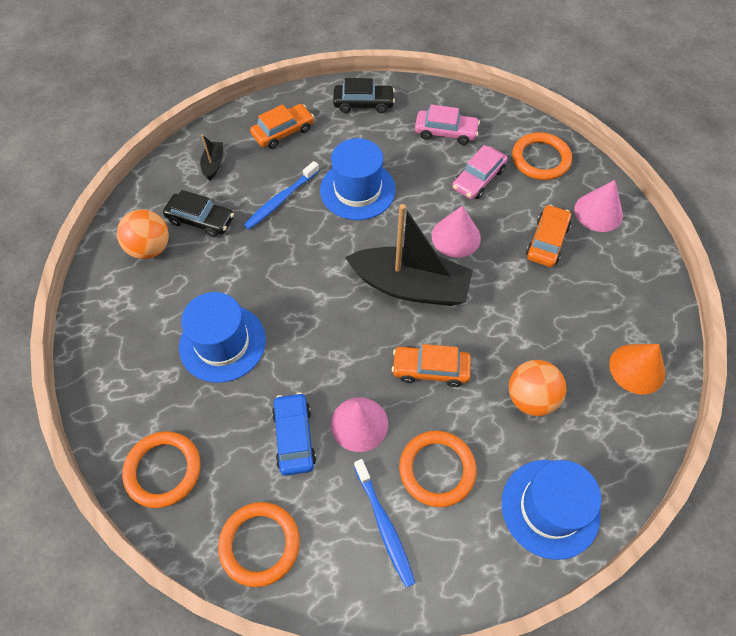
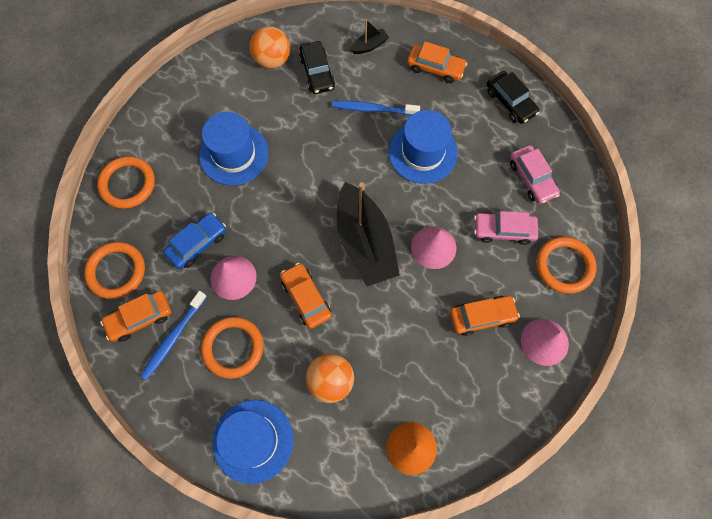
camera: 55 degrees right, 10 degrees up
(335, 549) = (140, 318): none -> orange car

